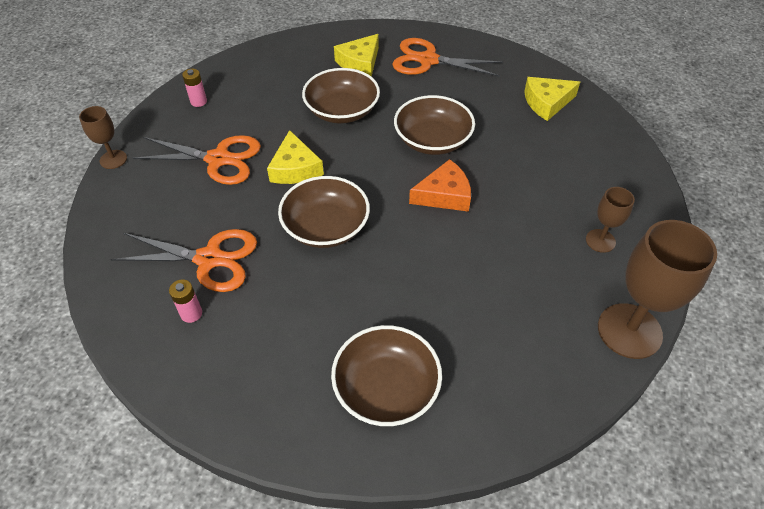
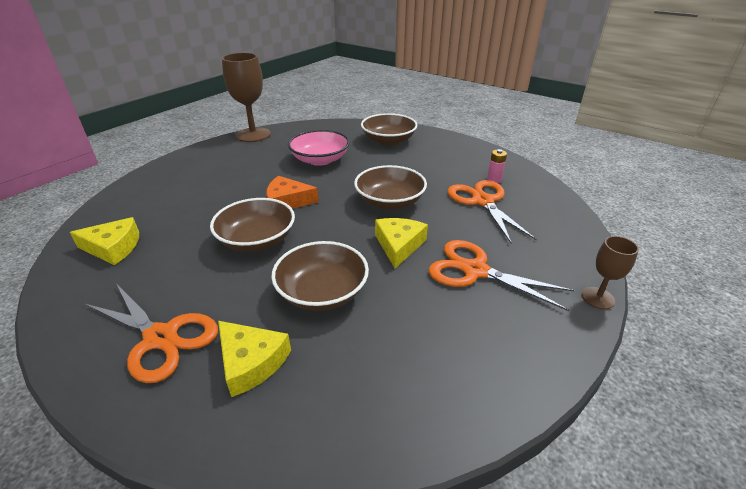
camera: 160 degrees left, 15 degrees down
(198, 102) = (503, 355): pink battery -> none
(209, 259) = (483, 201): orange scissors -> orange scissors turned 45 degrees clockwise
(360, 62) = (251, 362): yellow cheese -> yellow cheese turned 75 degrees clockwise
(464, 289) = (320, 160): none -> pink bowl
(600, 241) = (217, 162): brown goblet -> none

